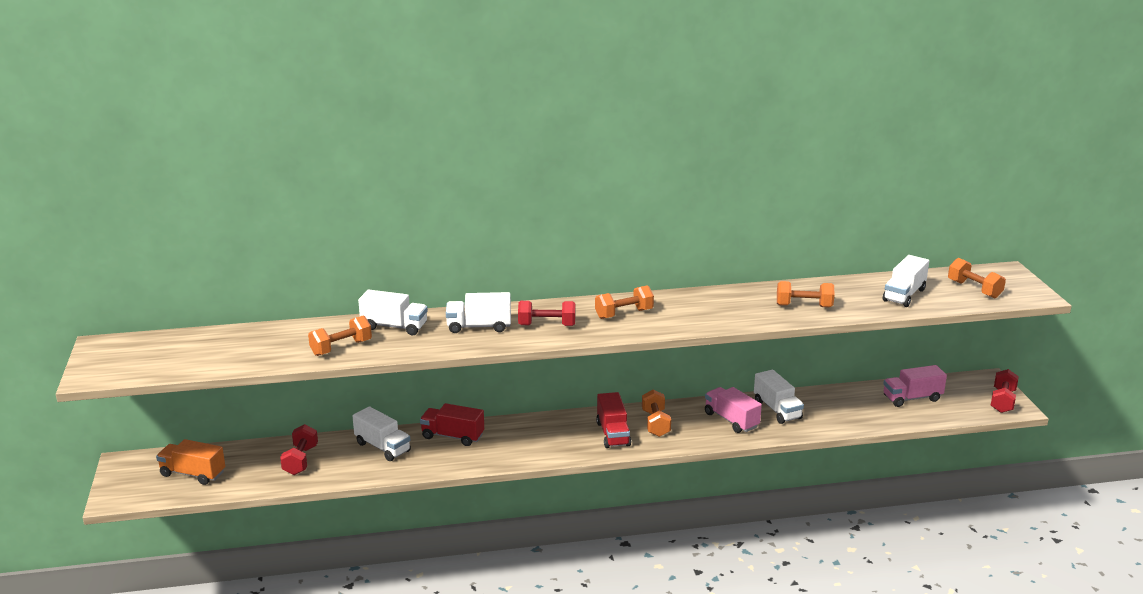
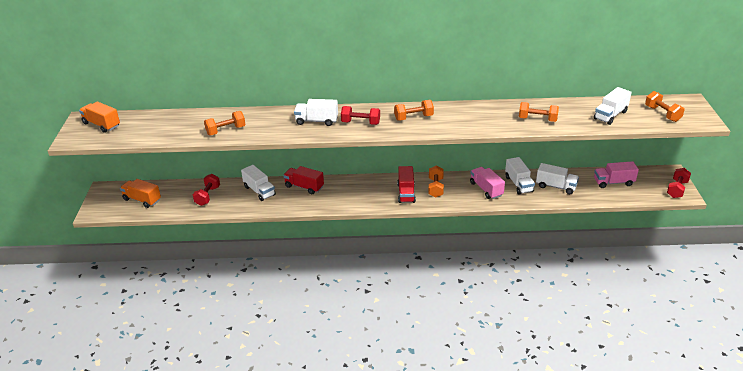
camera: 10 degrees right, 10 degrees up
(135, 352) = (101, 125): none -> orange truck
(394, 326) = (263, 117): white truck -> white truck (556, 186)

